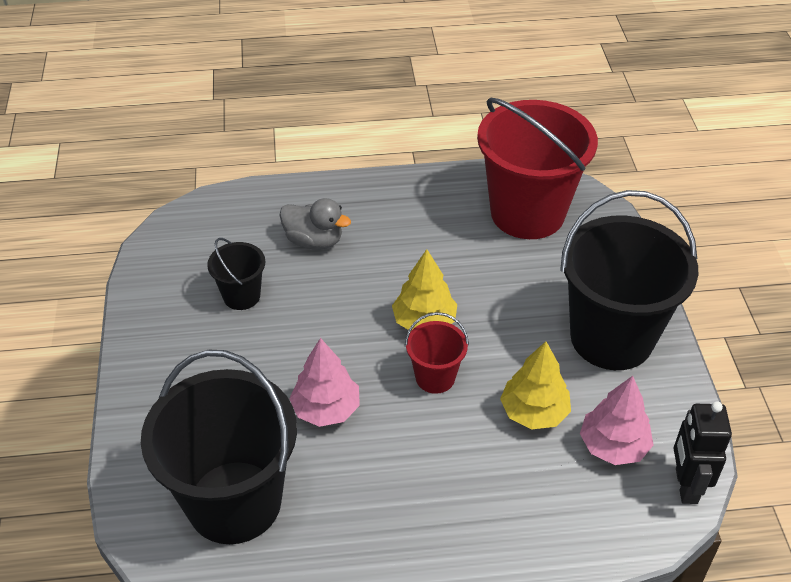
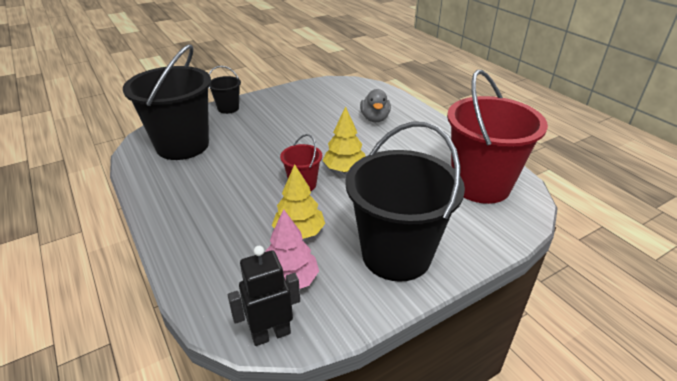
camera: 65 degrees right, 10 degrees down
(241, 296) = (317, 110): black bucket -> black bucket (228, 108)
(326, 409) = (256, 155): pink tree -> none

